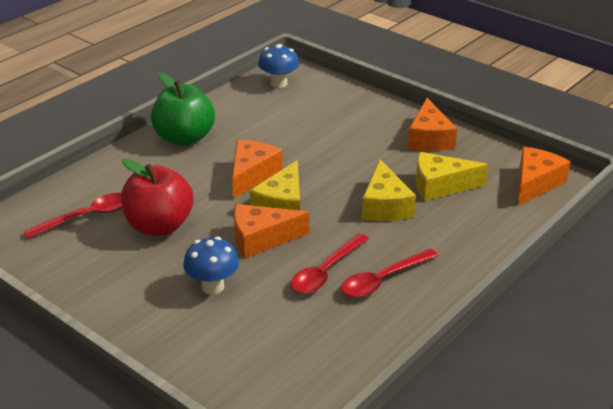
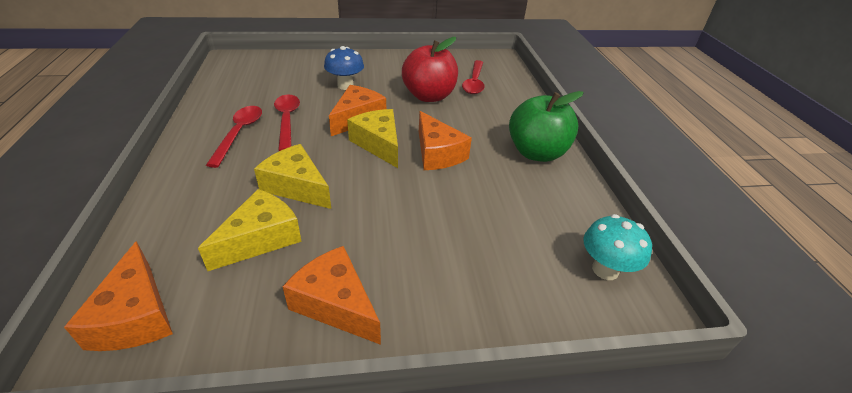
camera: 130 degrees right, 5 degrees up
(279, 83) = (605, 270): blue mushroom -> turquoise mushroom

